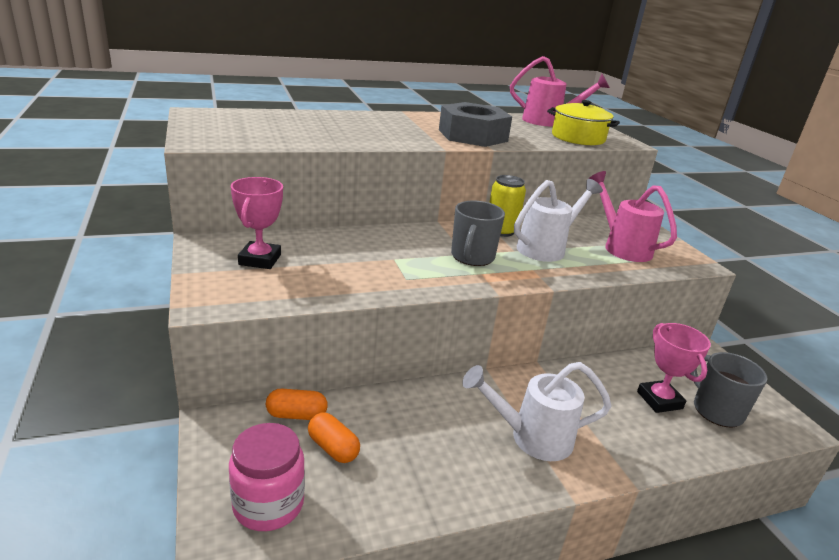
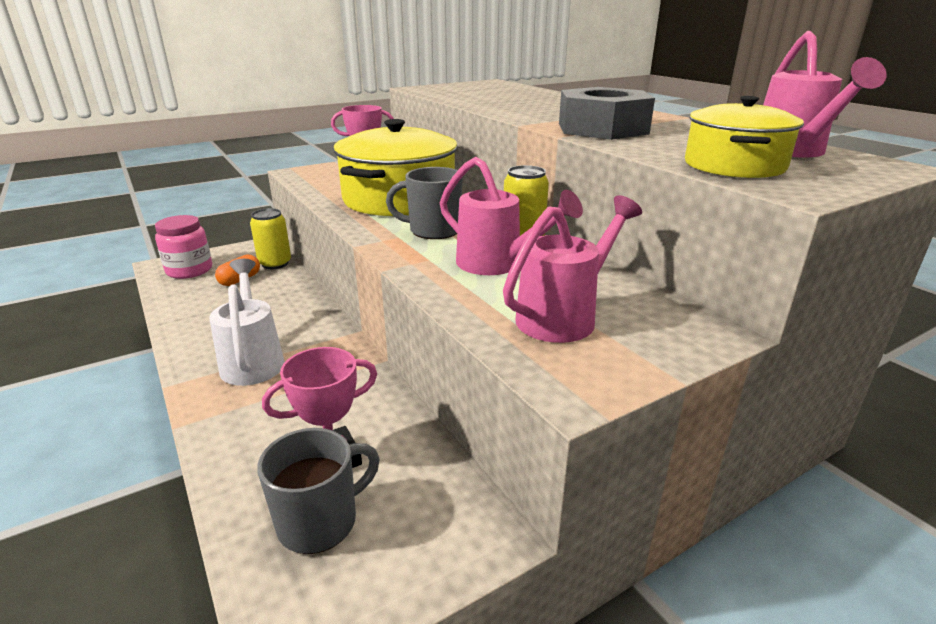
camera: 80 degrees right, 0 degrees up
(296, 415) = (275, 264): orange capsule -> yellow can
(375, 257) = (399, 199): none -> yellow pot
(546, 248) = (497, 264): white watering can -> pink watering can

